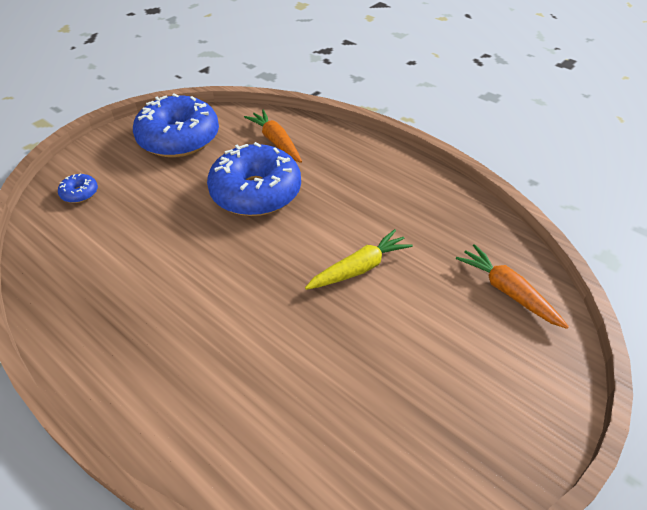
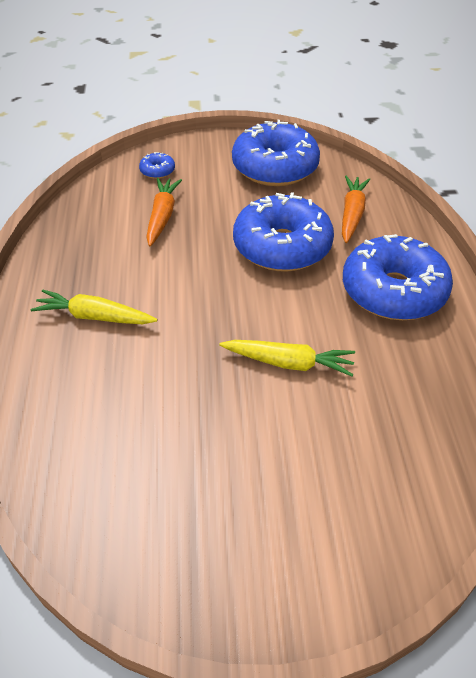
camera: 45 degrees right, 0 degrees up
(174, 342) = (94, 317): none -> yellow carrot
(363, 177) = (393, 291): none -> blue donut
(508, 292) = (399, 483): orange carrot -> orange carrot (162, 217)

